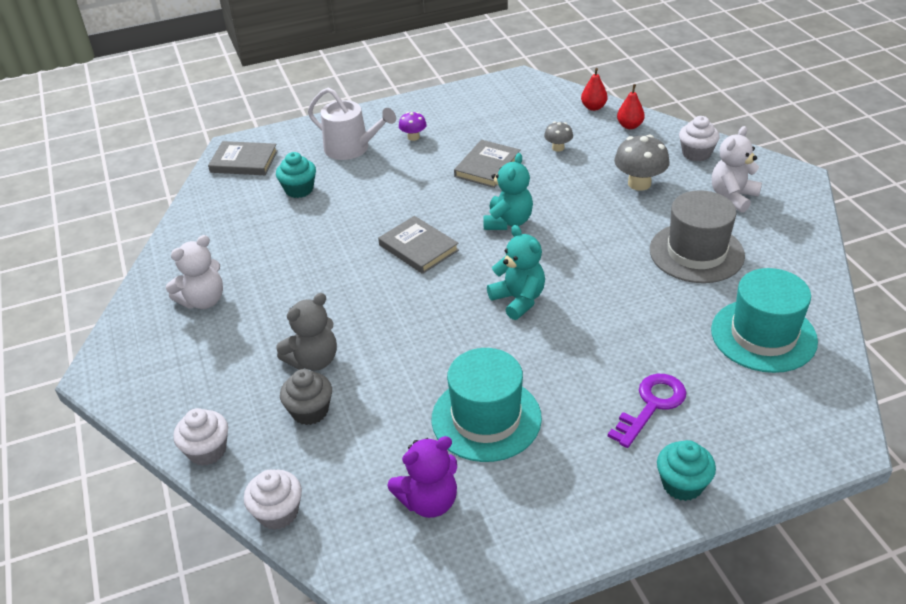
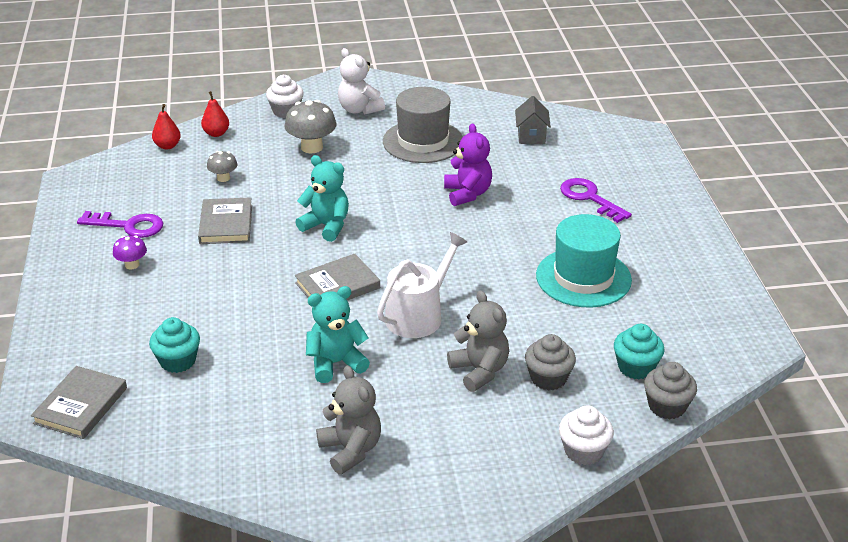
camera: 80 degrees left, 5 degrees down
(203, 300) = (351, 450): white teddy bear -> grey teddy bear
(278, 513) = (667, 406): white cupcake -> grey cupcake
(352, 148) = (120, 312): white watering can -> white watering can (419, 315)
(429, 501) = (666, 319): purple teddy bear -> purple teddy bear (467, 194)
(465, 121) = (128, 226): none -> purple key
(487, 166) = (226, 224): grey book -> grey book turned 45 degrees clockwise
(518, 300) = (443, 238): turquoise teddy bear -> turquoise teddy bear (336, 363)
(682, 484) = (668, 201): turquoise cupcake -> turquoise cupcake (636, 367)
(763, 335) = (531, 136): turquoise hat -> grey house

